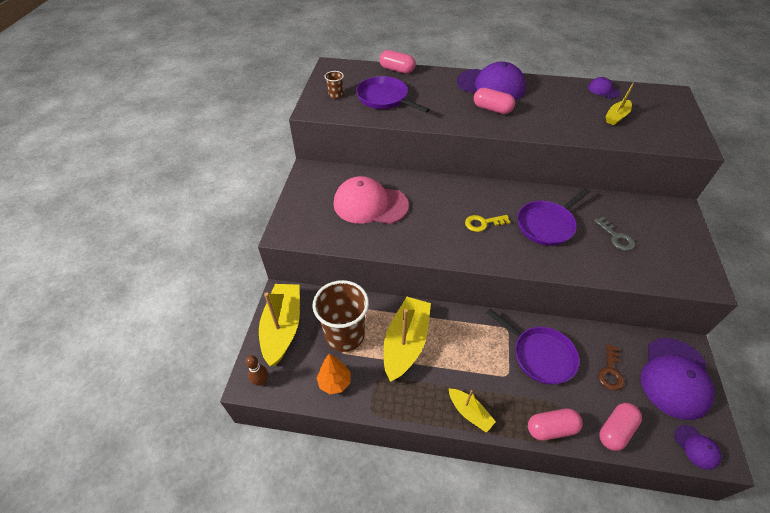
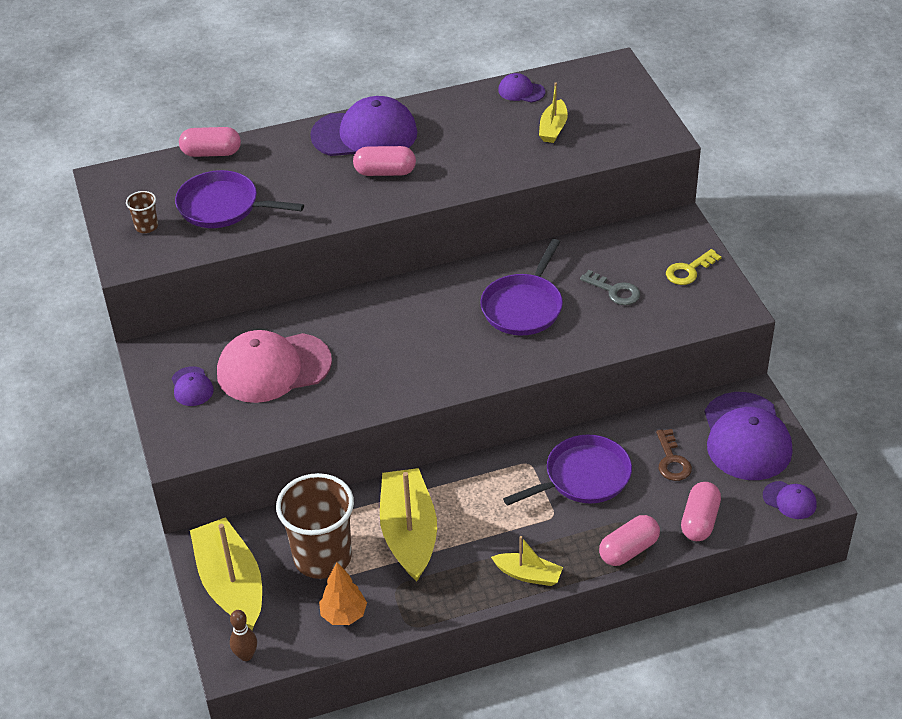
camera: 25 degrees left, 5 degrees down
(318, 197) = (192, 387): none -> purple cap
(483, 223) = (441, 336): yellow key -> yellow key (689, 270)
(540, 355) = (583, 477): purple pan -> purple pan turned 45 degrees counterclockwise

